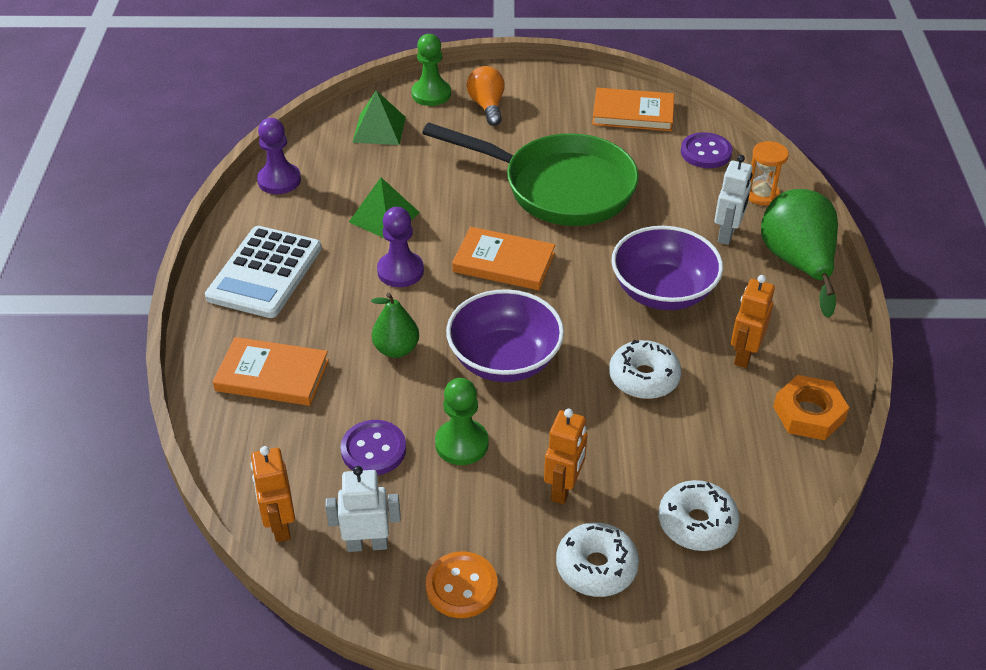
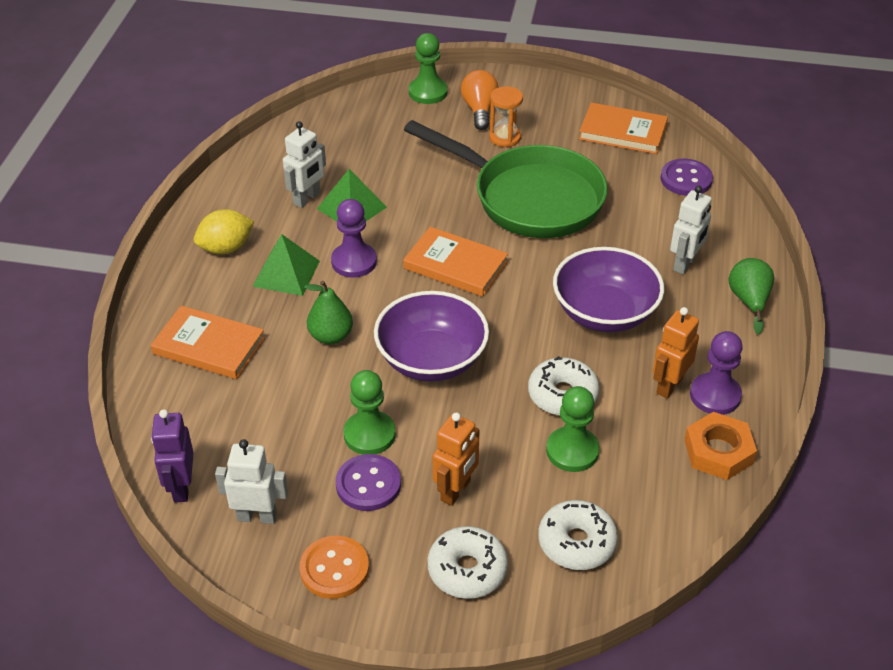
camera: 10 degrees right, 0 degrees up
(265, 273) = (226, 248): white calculator -> yellow lemon
(279, 180) = (261, 161): purple pawn -> purple pawn (715, 395)
(280, 525) = (181, 487): orange robot -> purple robot
(336, 213) = (307, 198): none -> white robot
(373, 449) = (285, 429): purple button -> purple button (368, 484)
(379, 129) = (368, 121): green pyramid -> green pyramid (286, 273)
(668, 432) = (572, 451): none -> green pawn
(762, 195) = (731, 228): orange hourglass -> orange hourglass (505, 137)
(797, 263) = (749, 301): green pear -> green pear, size x0.58

